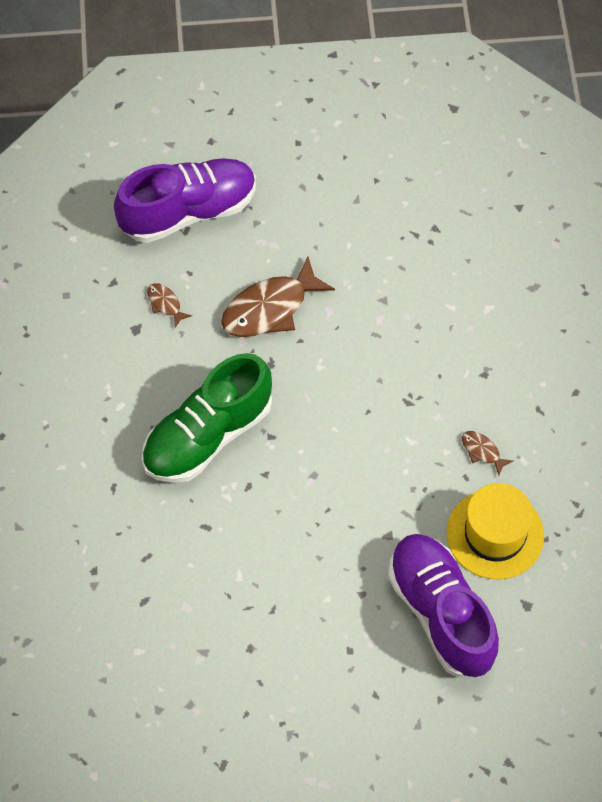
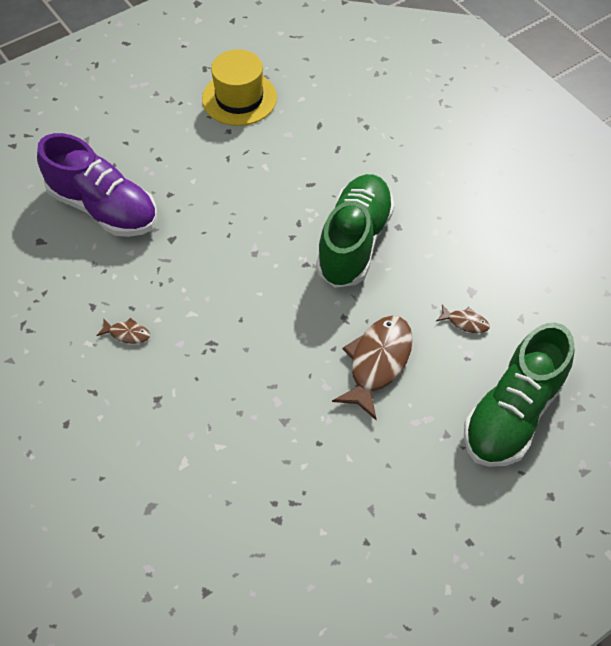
camera: 150 degrees right, 5 degrees down
(188, 211) = (512, 413): purple shoe -> green shoe
(495, 534) = (87, 277): yellow hat -> yellow hat (239, 98)

